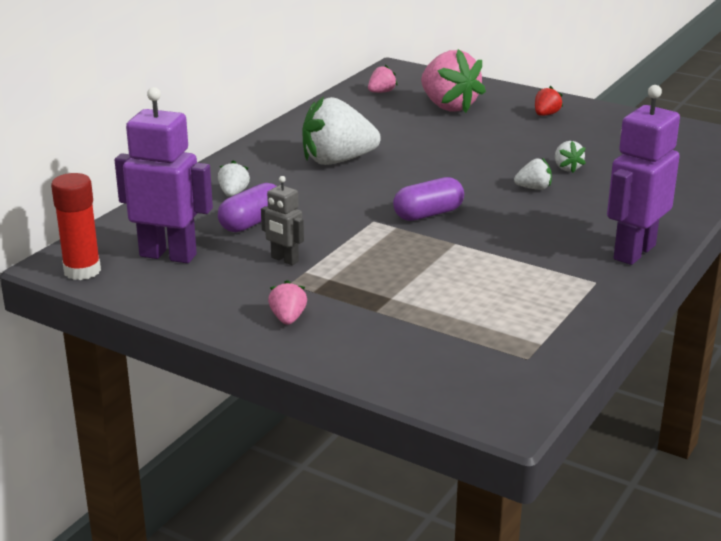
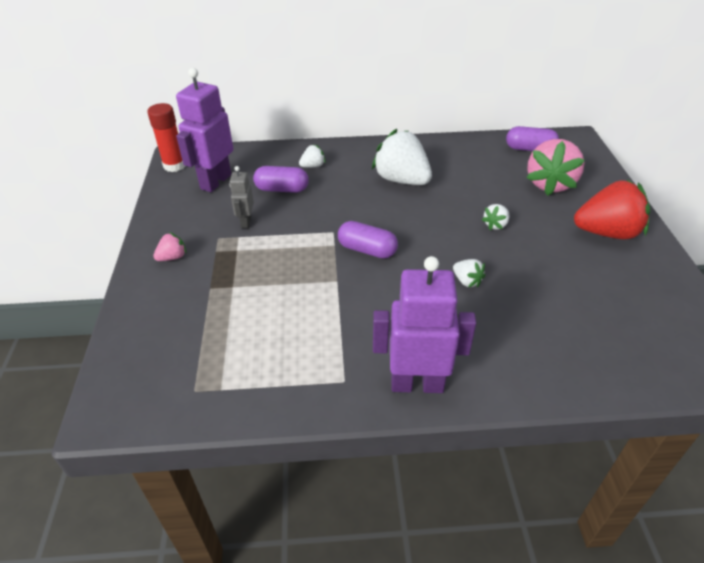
camera: 55 degrees right, 15 degrees up
(168, 255) = (215, 181): purple robot -> purple robot turned 135 degrees counterclockwise
(381, 92) = (529, 149): pink strawberry -> purple capsule
(546, 114) = (606, 233): red strawberry -> red strawberry, size x2.20
(567, 168) = (524, 283): white strawberry -> white strawberry (495, 225)

